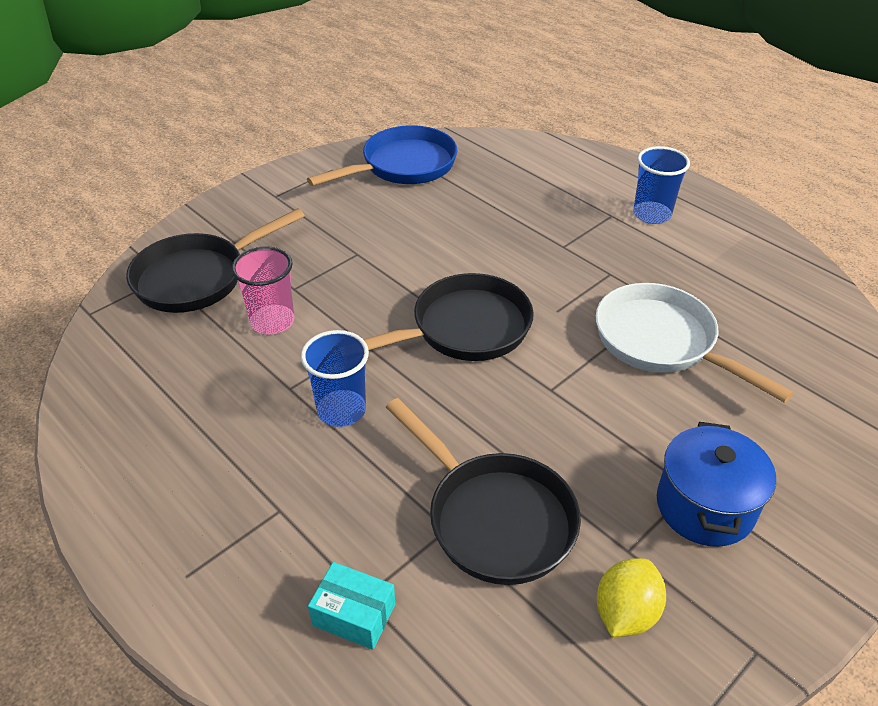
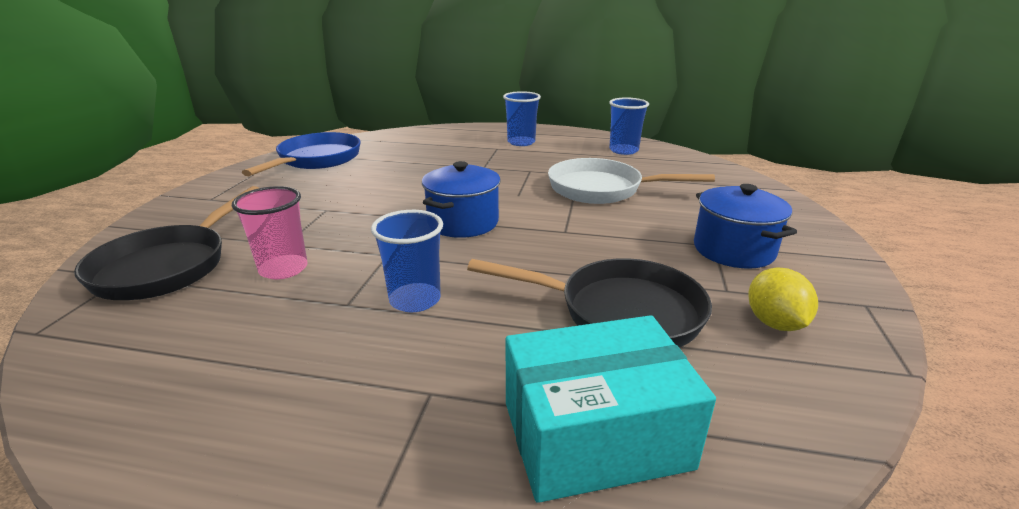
camera: 35 degrees left, 15 degrees down
(354, 614) = (595, 434): turquoise box -> turquoise box, size x1.99
(463, 329) = (463, 222): black pan -> blue pot
(771, 281) = (623, 150): none -> blue cup

